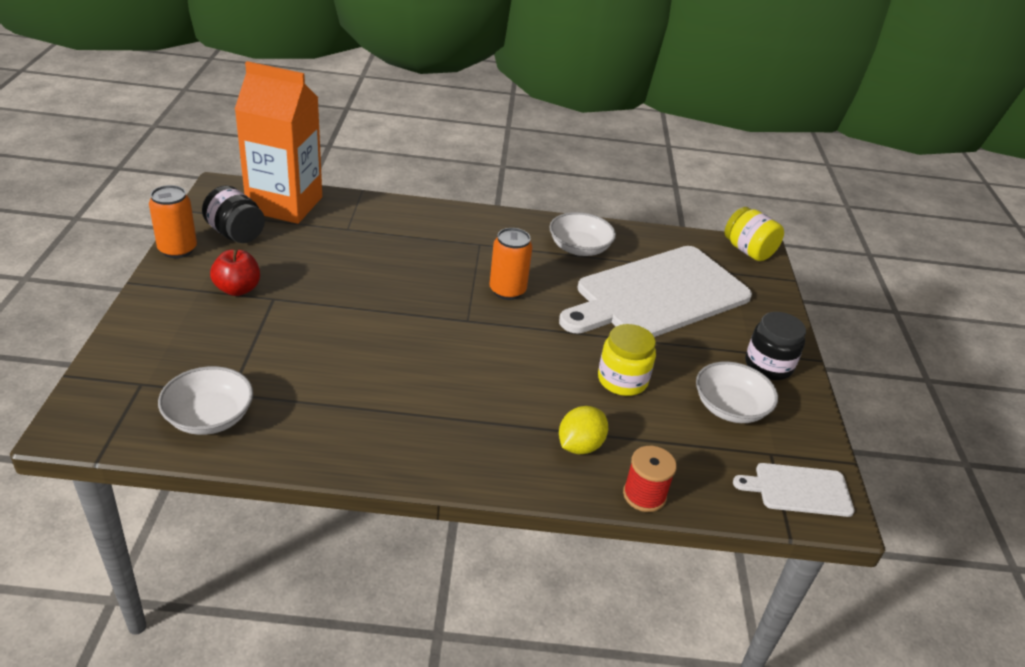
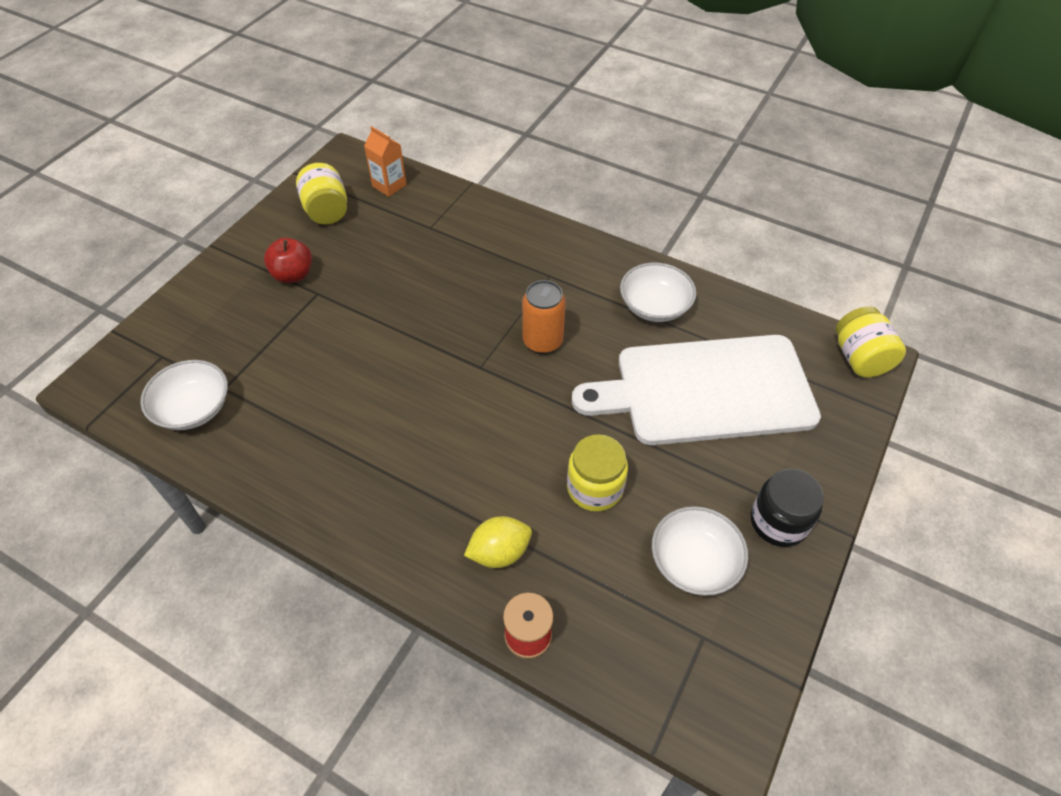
camera: 30 degrees right, 15 degrees up
(177, 249) = (268, 218): orange can -> none
(236, 234) = (327, 211): black jar -> yellow jar
(285, 204) = (389, 185): orange carton -> orange carton, size x0.44
(799, 489) = (705, 694): white cutting board -> none

